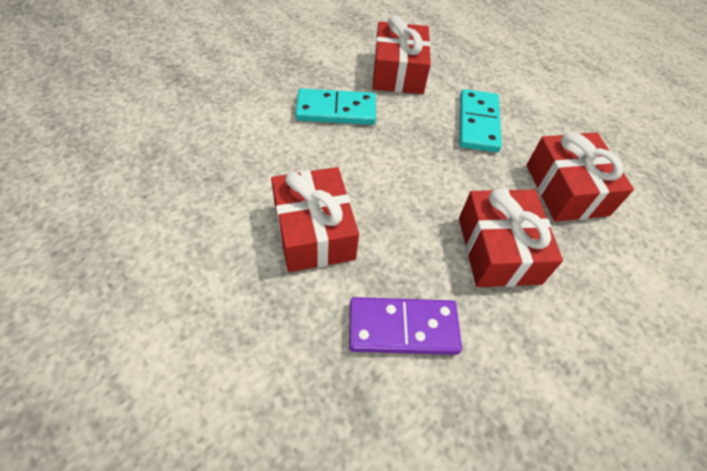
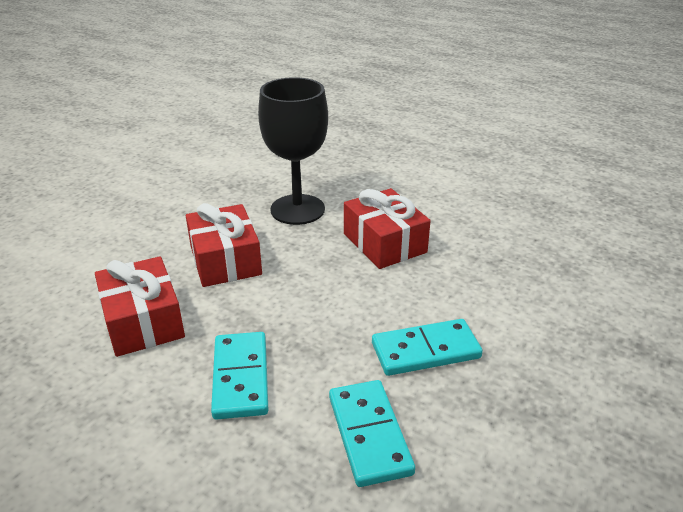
camera: 170 degrees right, 20 degrees down
(398, 72) = (369, 434): red gift -> turquoise domino
(403, 328) = (297, 209): purple domino -> black goblet

